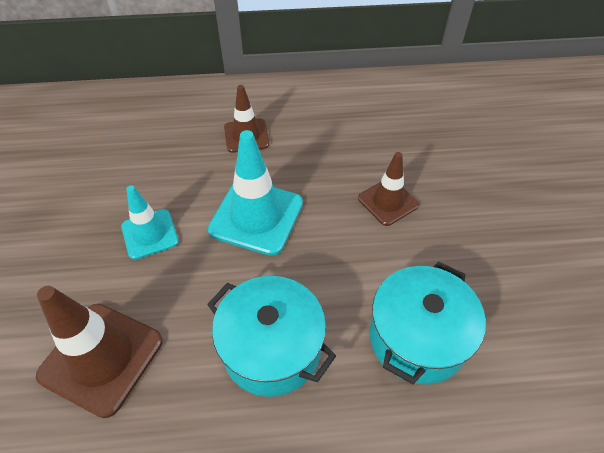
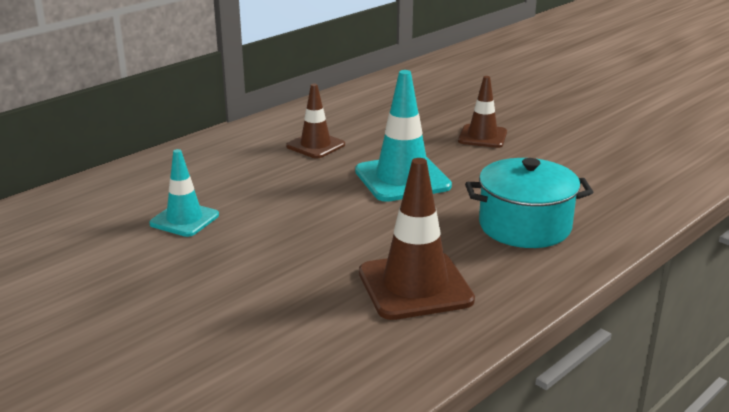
camera: 40 degrees left, 25 degrees down
(150, 234) = (333, 220): turquoise traffic cone -> turquoise traffic cone (184, 219)
(417, 338) = (601, 182): turquoise pot -> none

